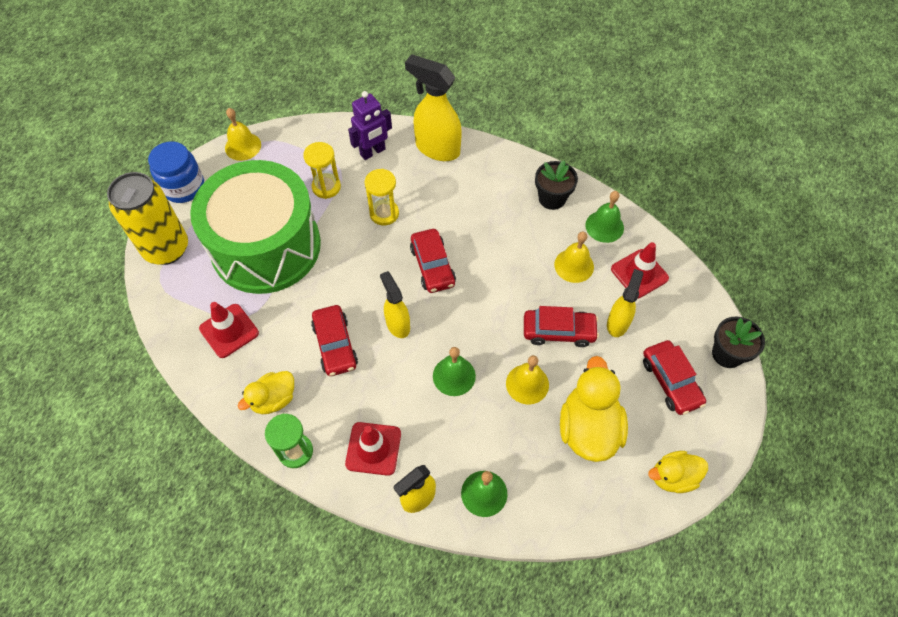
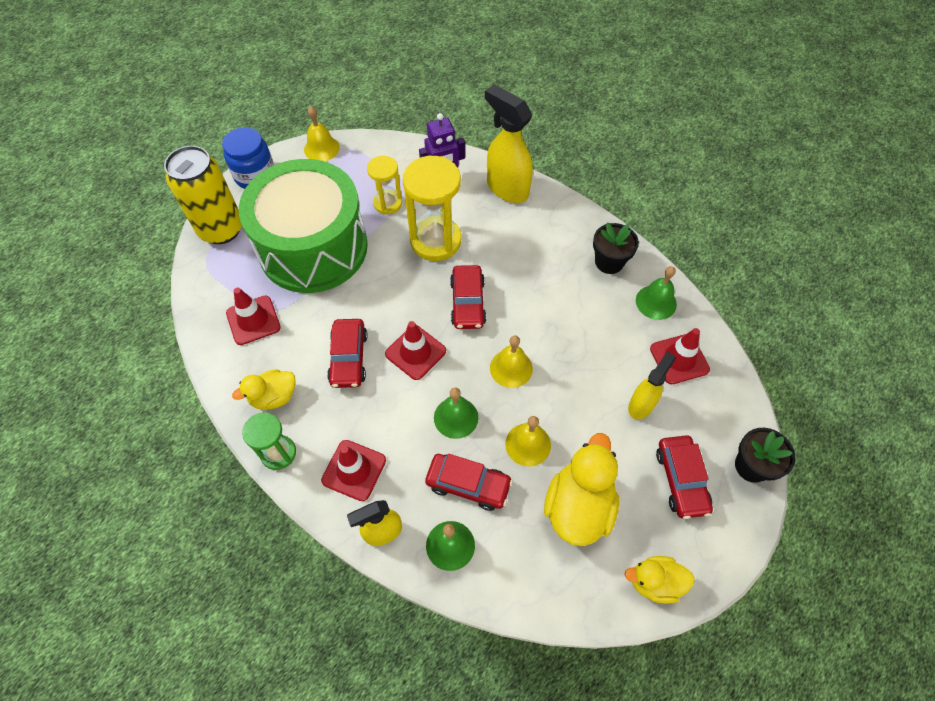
camera: 15 degrees right, 0 degrees up
(384, 213) = (435, 241): yellow hourglass -> yellow hourglass, size x1.72
(397, 324) = (415, 352): yellow spray bottle -> red traffic cone
(558, 331) = (576, 398): red car -> red car (468, 484)
(574, 265) = (612, 335): yellow bell -> yellow bell (511, 368)

